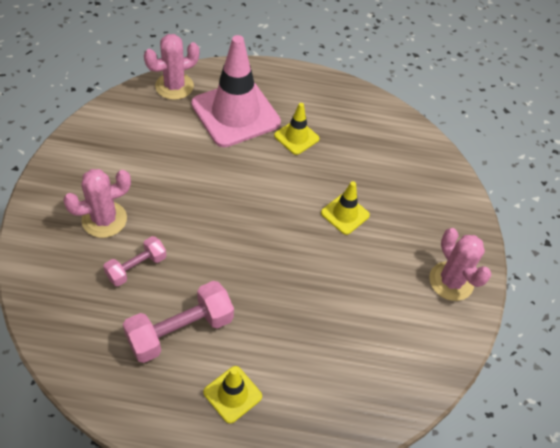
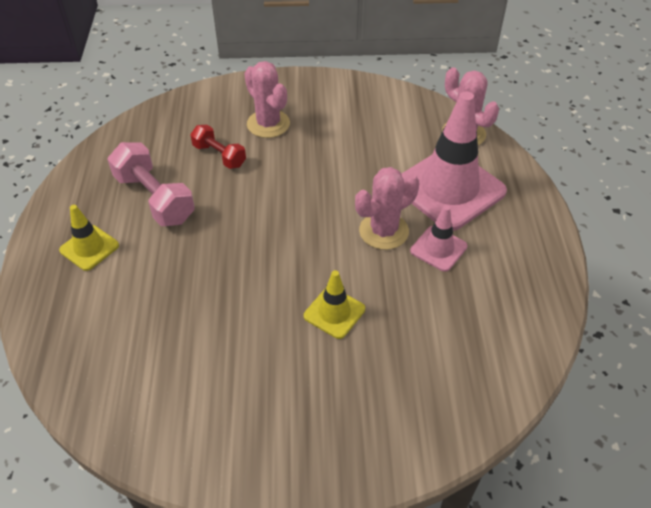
camera: 85 degrees right, 5 degrees down
(136, 267) = (219, 156): pink dumbbell -> red dumbbell
(296, 137) = (438, 249): yellow traffic cone -> pink traffic cone
(451, 281) = (258, 444): pink cactus -> pink cactus (383, 231)

